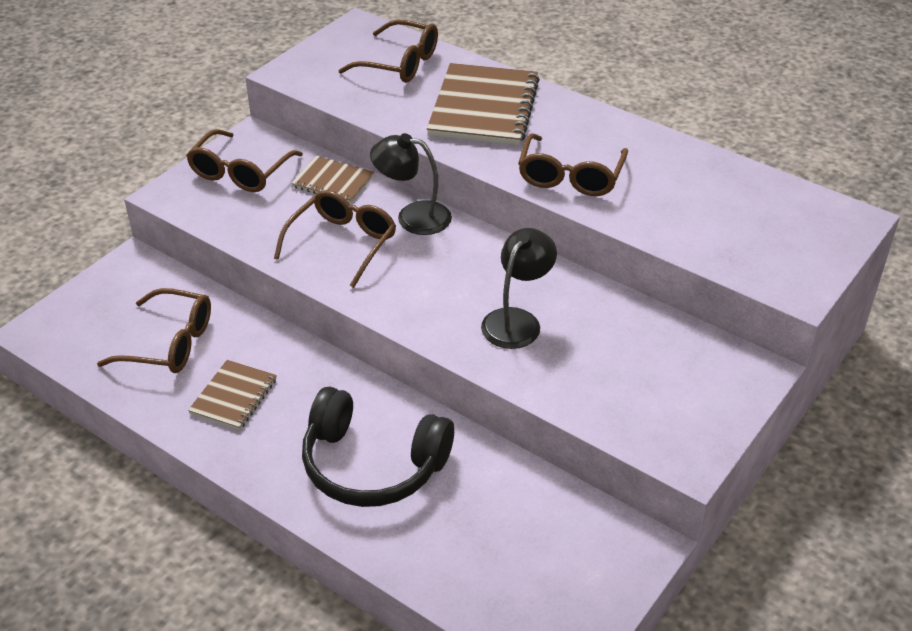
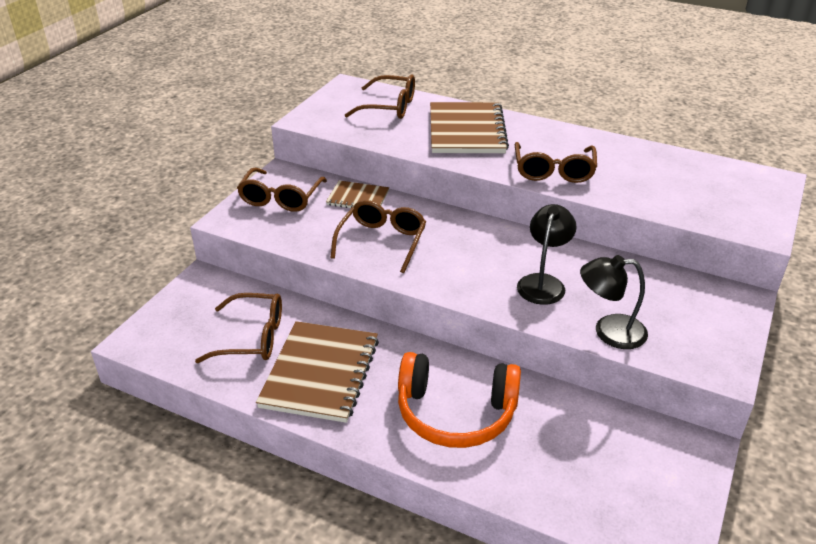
camera: 10 degrees left, 5 degrees down
(233, 396) = (320, 373): brown notebook -> brown notebook, size x1.82
(372, 465) = (455, 413): black headphones -> orange headphones
(412, 216) = (430, 216): black lamp -> black lamp (609, 331)

